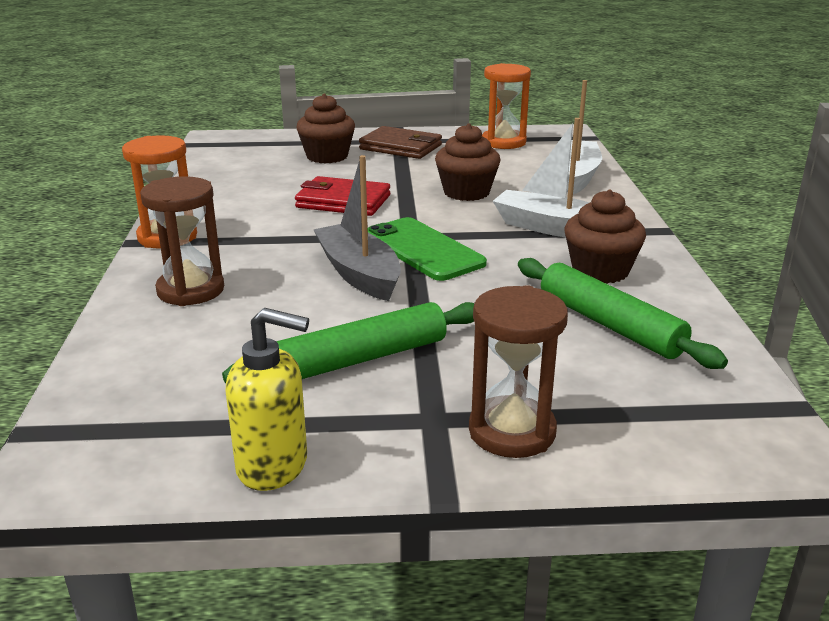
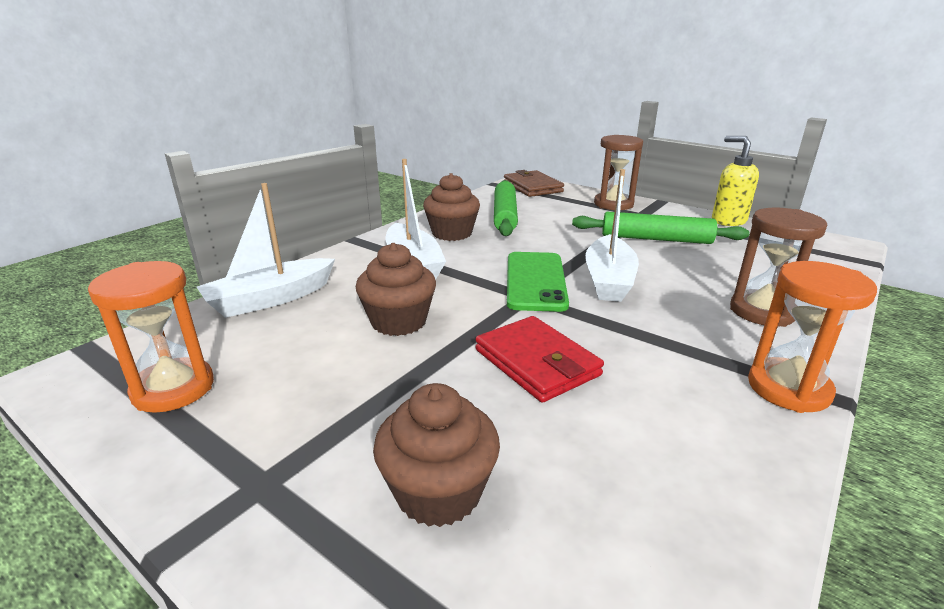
camera: 140 degrees left, 0 degrees up
(359, 274) = (608, 280): grey boat -> white boat
(401, 147) = (298, 455): brown wallet -> brown wallet (532, 187)

